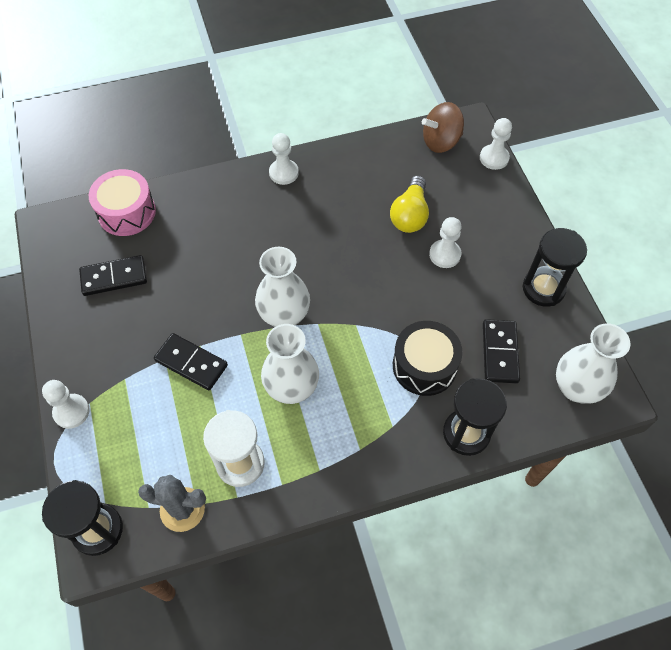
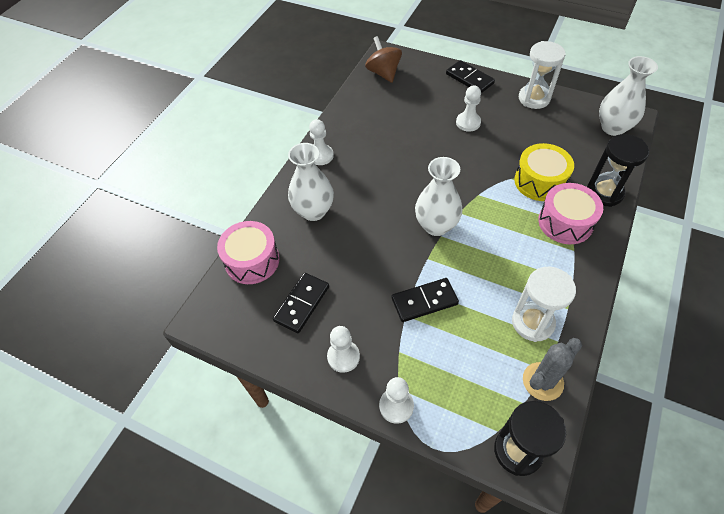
camera: 45 degrees left, 5 degrees down
(292, 388) = (497, 257): white vase -> white vase (313, 211)
(390, 420) = (565, 222): none -> pink drum
(410, 215) = (422, 119): yellow light bulb -> none
(424, 366) = (539, 181): black drum -> yellow drum
(441, 141) = (383, 73): brown spinning top -> brown spinning top turned 135 degrees clockwise
(494, 158) = (421, 60): white pawn -> white pawn (343, 357)
(499, 352) = (560, 143): black domino -> black domino (469, 79)
(543, 288) = (534, 98): black hourglass -> white hourglass

